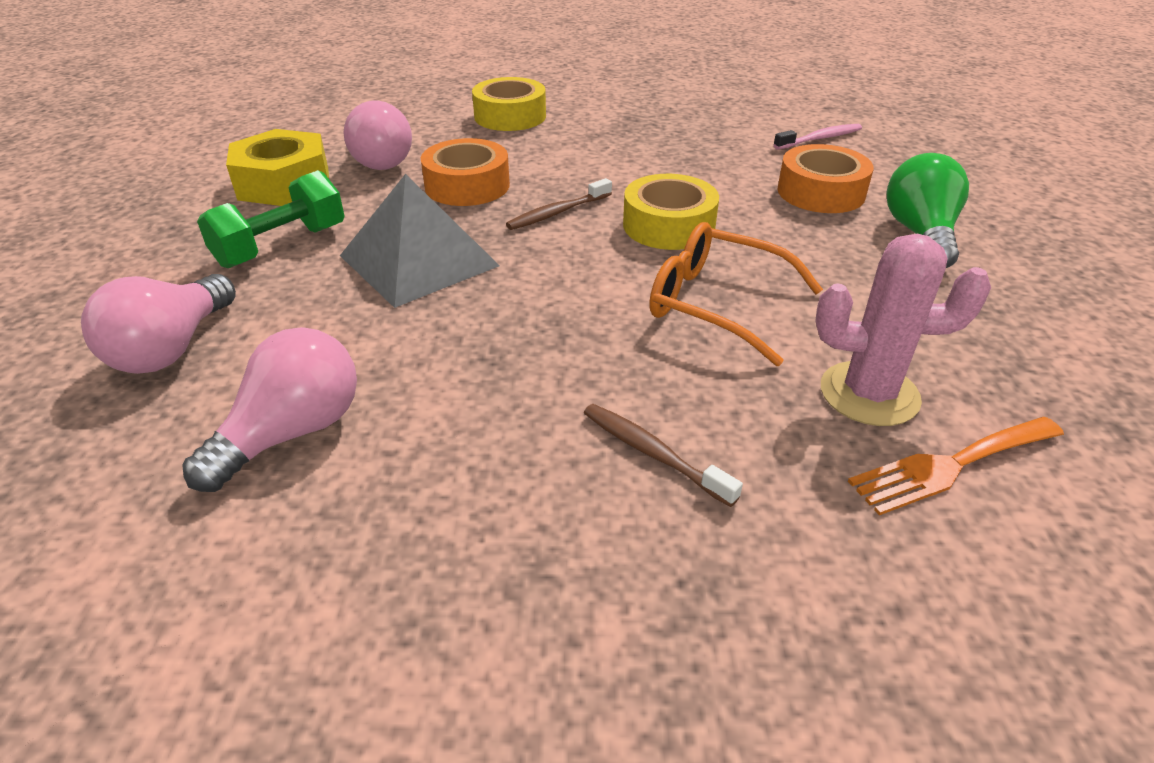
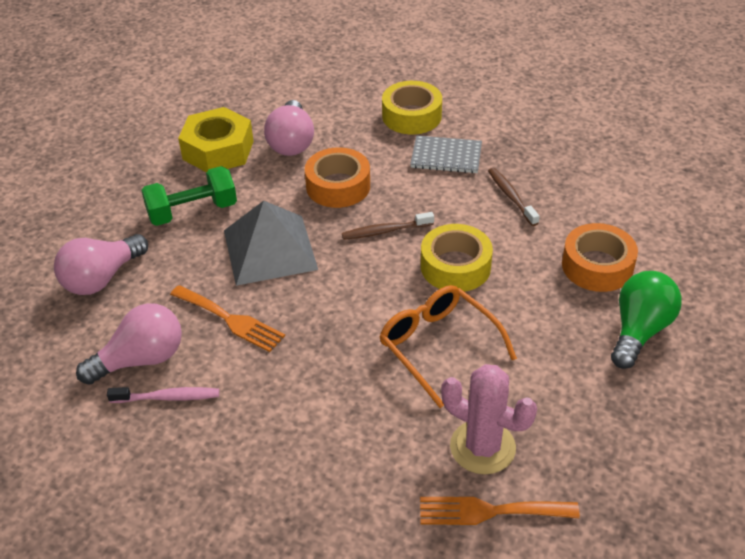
camera: 25 degrees right, 5 degrees up
(411, 347) = (230, 320): none -> orange fork
(576, 140) = (446, 156): none -> grey notebook
(652, 453) = (323, 440): brown toothbrush -> brown toothbrush (511, 196)
(820, 139) = (647, 206): pink toothbrush -> pink toothbrush (168, 397)

